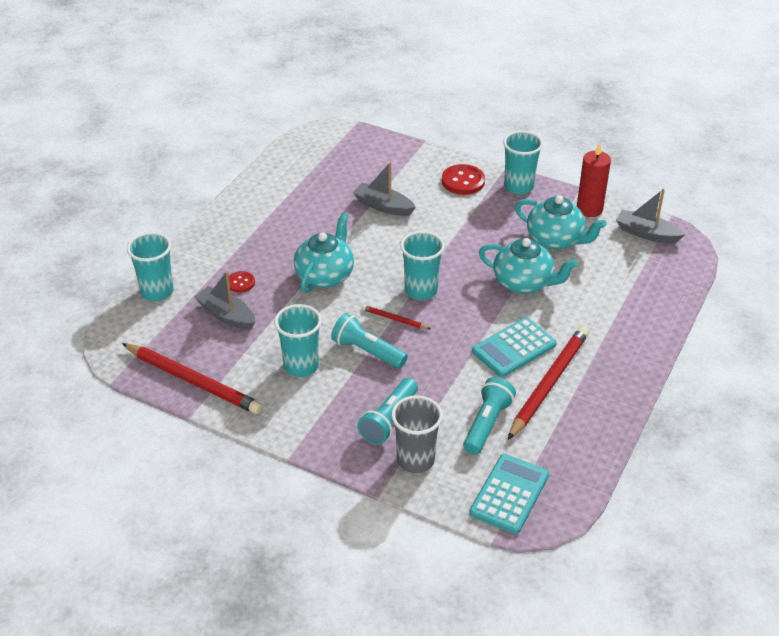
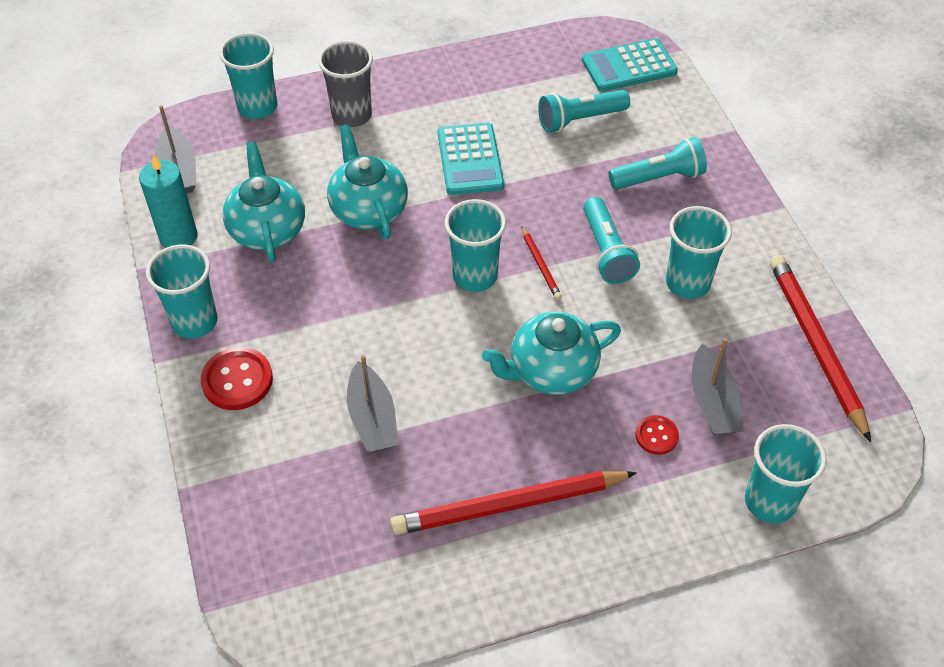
camera: 135 degrees left, 10 degrees up
(415, 460) = (673, 134): grey cup -> grey cup (351, 115)
(514, 348) = (470, 160): turquoise calculator -> turquoise calculator turned 75 degrees clockwise
(548, 384) = (485, 113): red pencil -> red pencil (509, 505)
(589, 209) = (178, 236): red candle -> turquoise candle
(674, 290) = (257, 107): none -> turquoise cup

